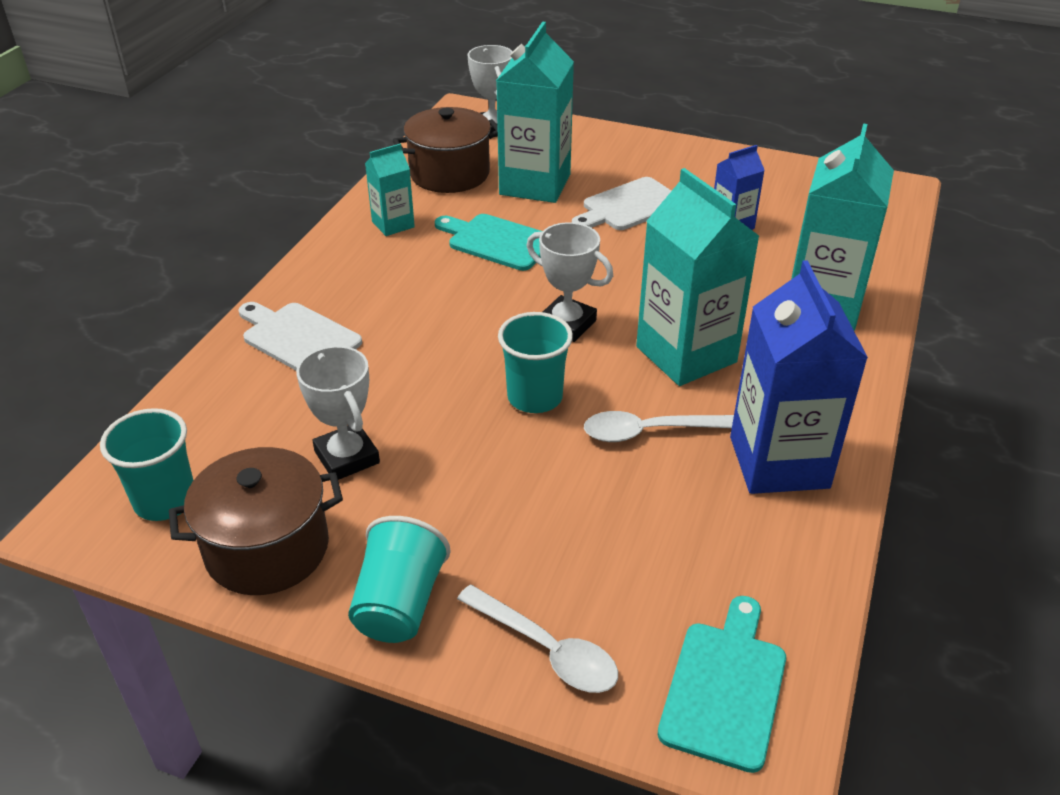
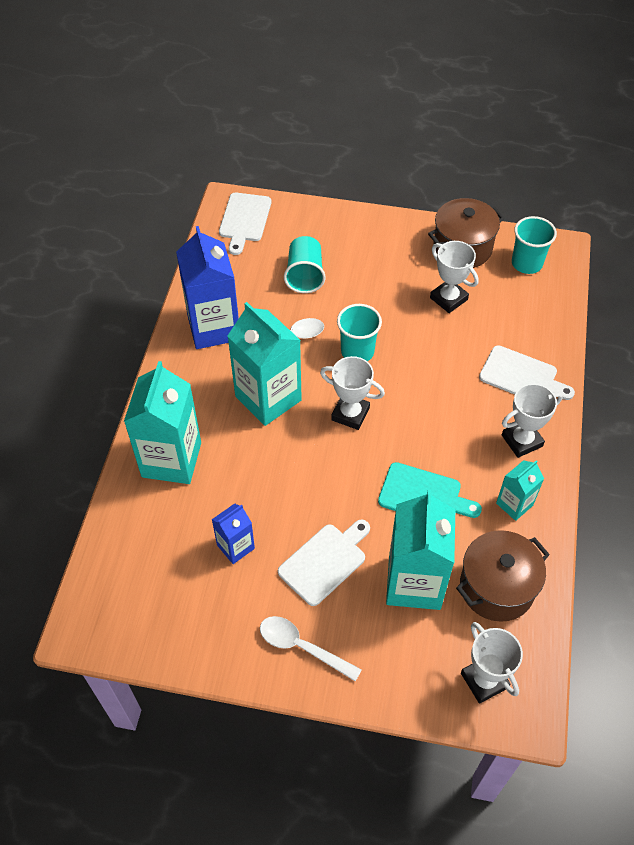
camera: 170 degrees right, 15 degrees up
(346, 273) = (522, 441): none -> white trophy
(399, 604) = (390, 233): turquoise cup -> turquoise cup (305, 275)
(546, 649) = (321, 224): white spoon -> white spoon (302, 647)
(725, 687) = (244, 220): turquoise cutting board -> white cutting board

